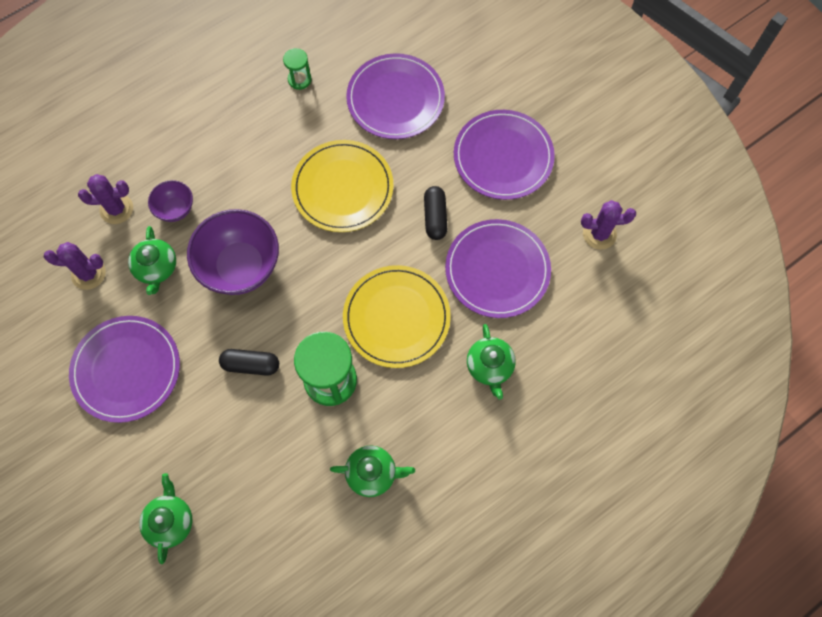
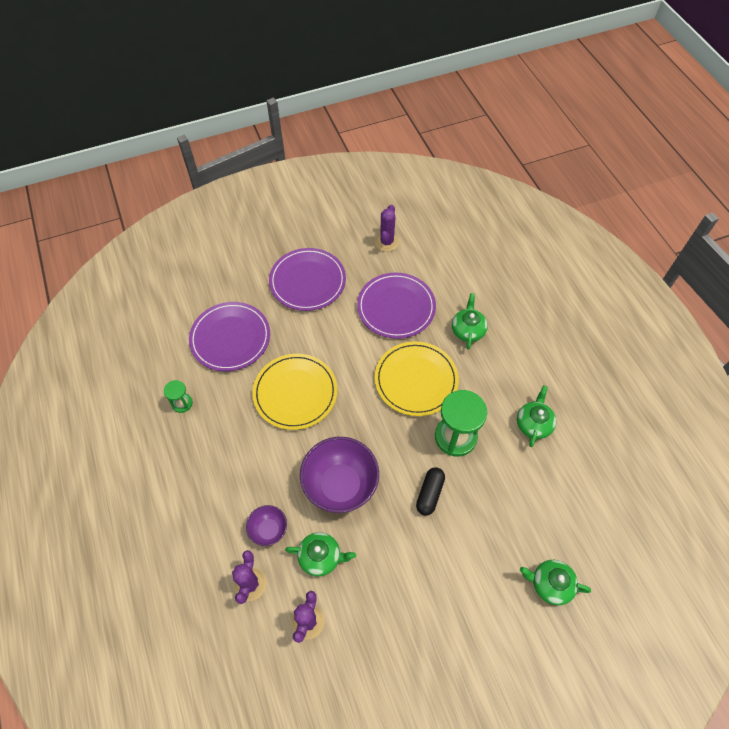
camera: 75 degrees left, 10 degrees down
(126, 370) = (410, 600): purple plate -> none
(435, 217) = (342, 335): black capsule -> none
(489, 366) = (468, 330): green teapot -> green teapot turned 90 degrees counterclockwise

